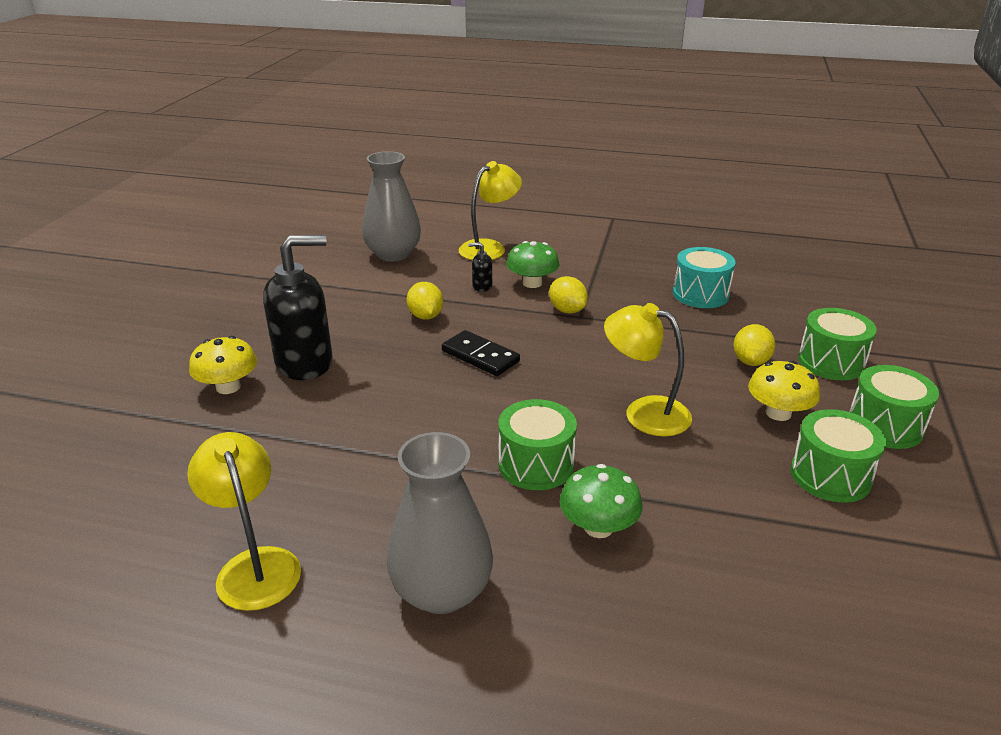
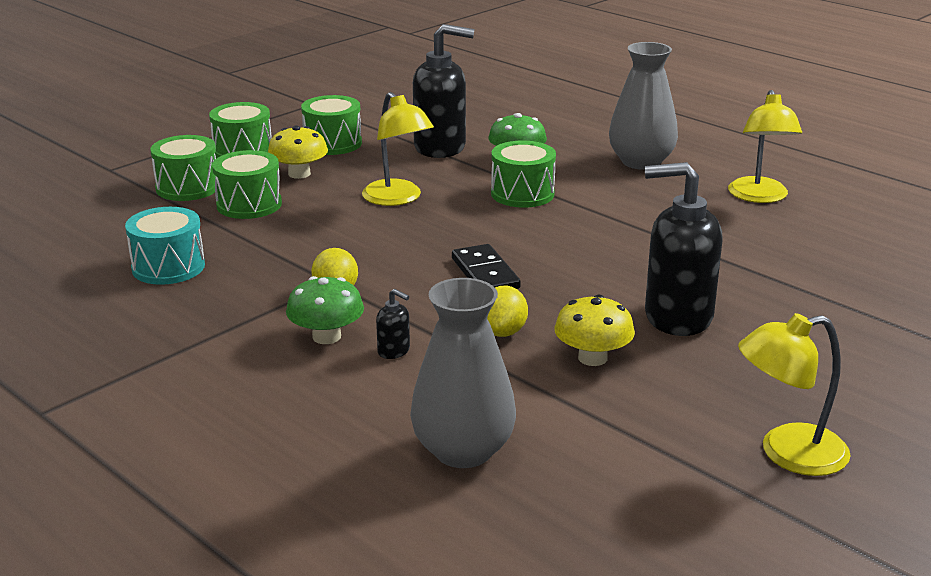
camera: 150 degrees left, 5 degrees down
(228, 387) = (770, 315): yellow mushroom -> yellow mushroom (592, 358)
(489, 248) = (306, 414): yellow lamp -> yellow lamp (787, 453)
(711, 518) = (440, 147): none -> black soap dispenser
(750, 361) = (249, 205): yellow lemon -> green drum

